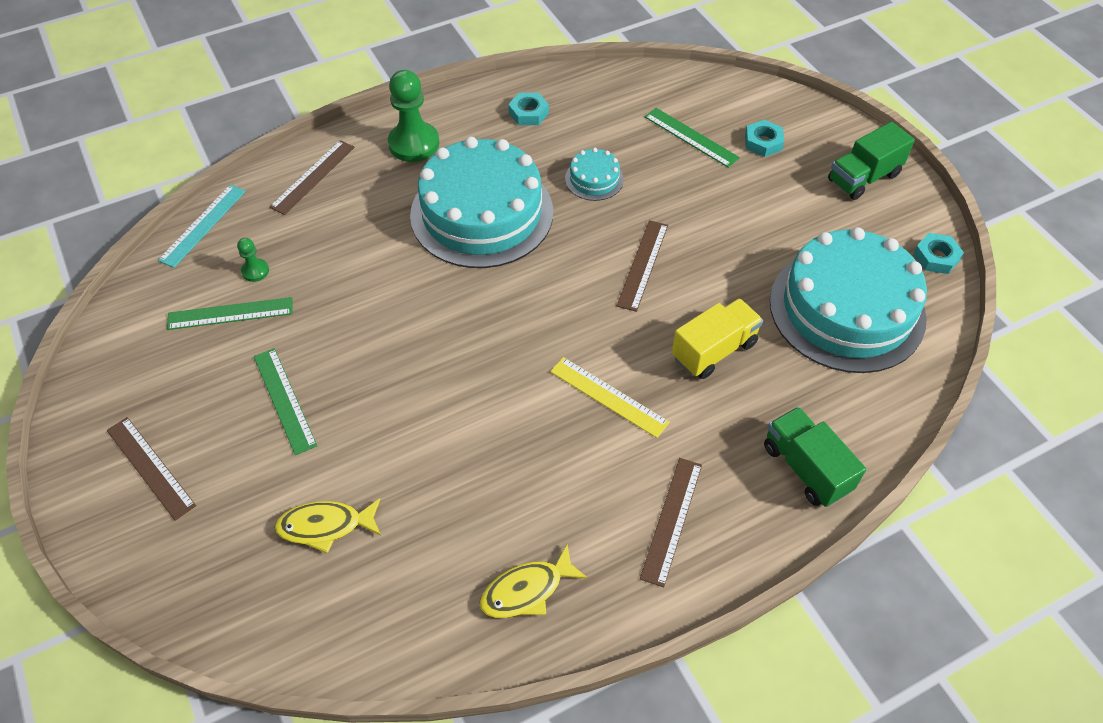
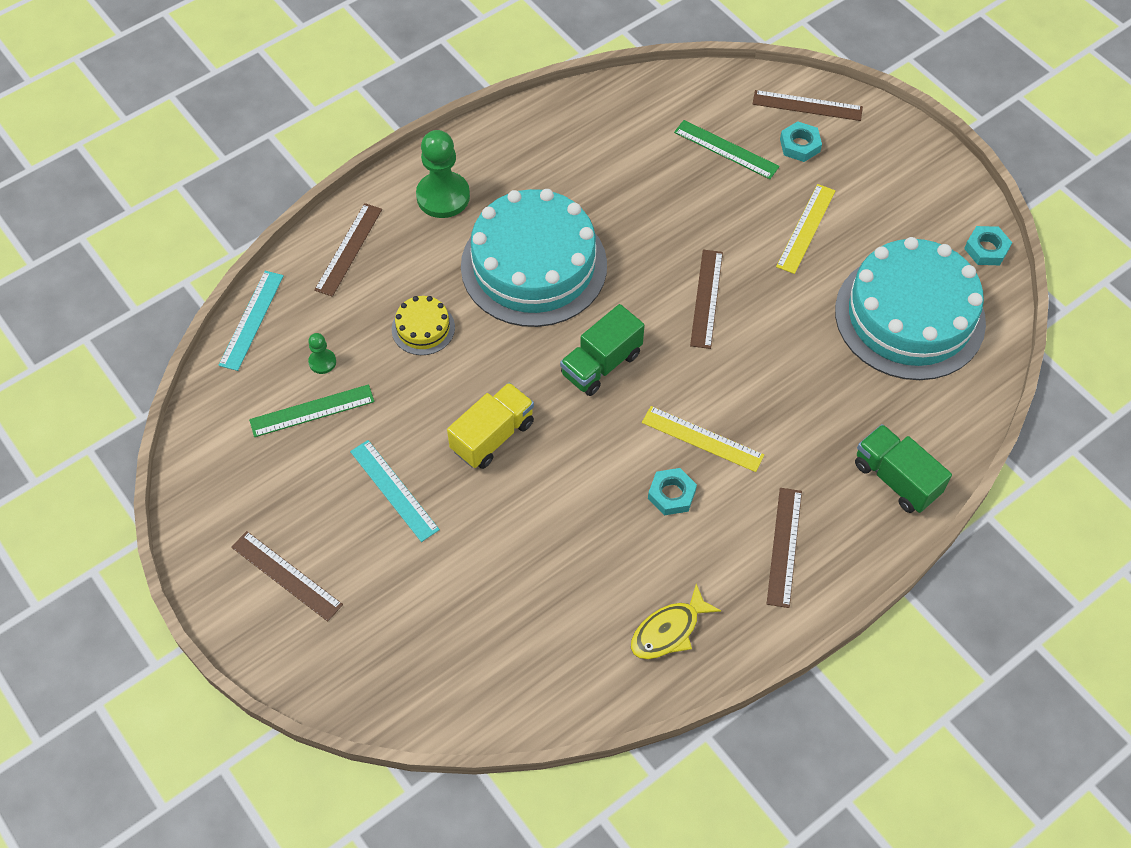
camera: 10 degrees left, 5 degrees up
(285, 400) = (394, 490): green ruler -> turquoise ruler
(325, 526) = (470, 603): yellow fish -> none
(360, 254) = (423, 328): none -> yellow cake
(528, 113) = (553, 144): turquoise nut -> turquoise nut (671, 494)
(594, 179) = (638, 211): turquoise cake -> none
(714, 350) = (791, 377): yellow truck -> yellow truck (492, 436)
(755, 215) = (805, 228): none -> yellow ruler
(777, 110) = (807, 105): none -> brown ruler
(863, 178) = (905, 172): green truck -> green truck (601, 364)

